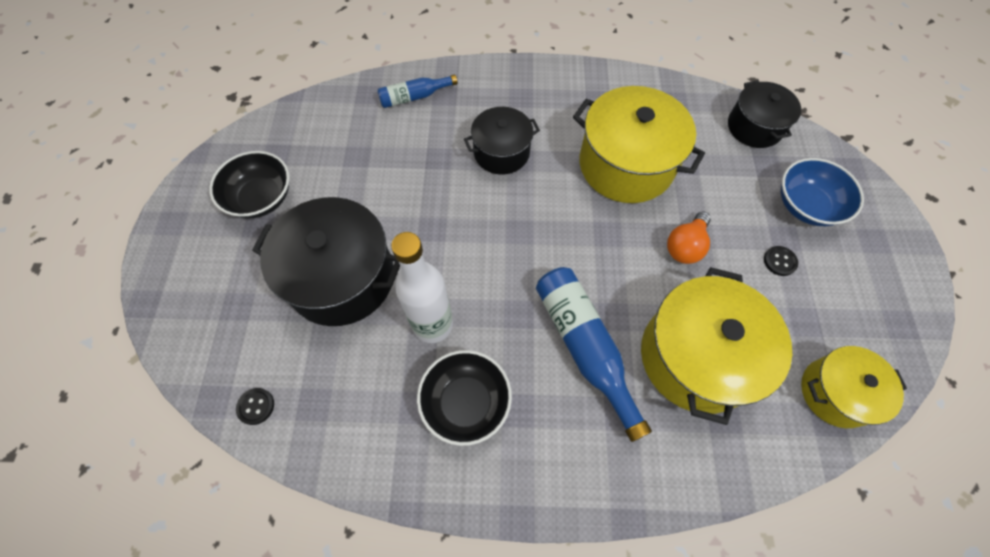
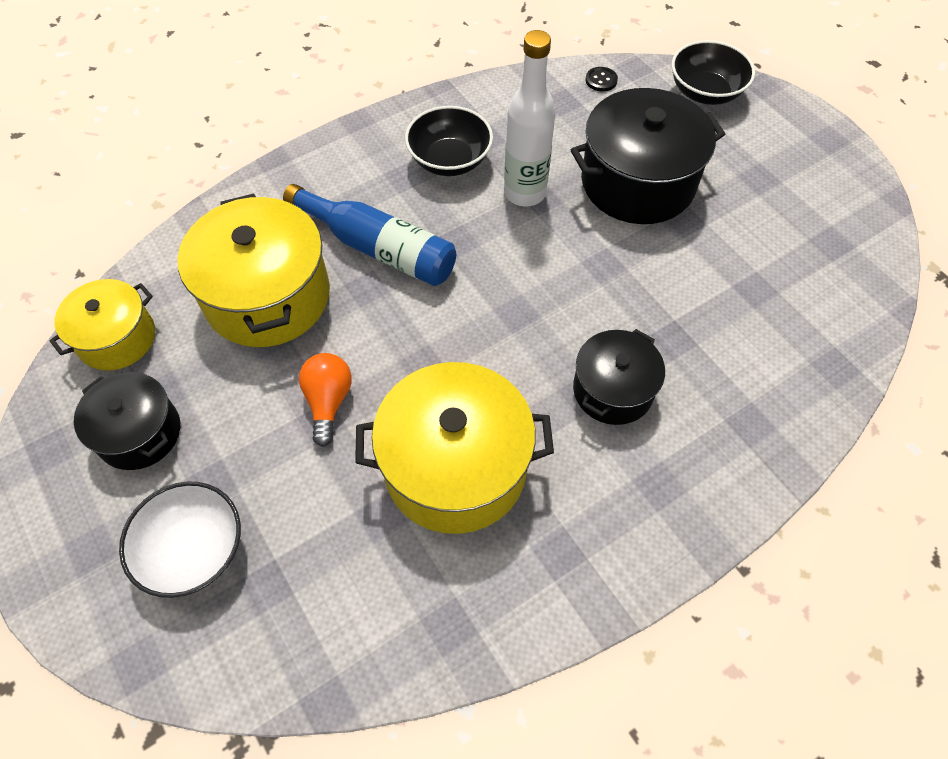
camera: 145 degrees right, 5 degrees down
(261, 198) = (787, 199): black bowl -> black bowl (705, 92)
(414, 97) = (782, 398): blue bottle -> none
(754, 127) = (308, 652): black pot -> black pot (139, 433)
(779, 261) = (209, 447): black button -> none
(806, 205) = (194, 550): blue bowl -> white bowl

